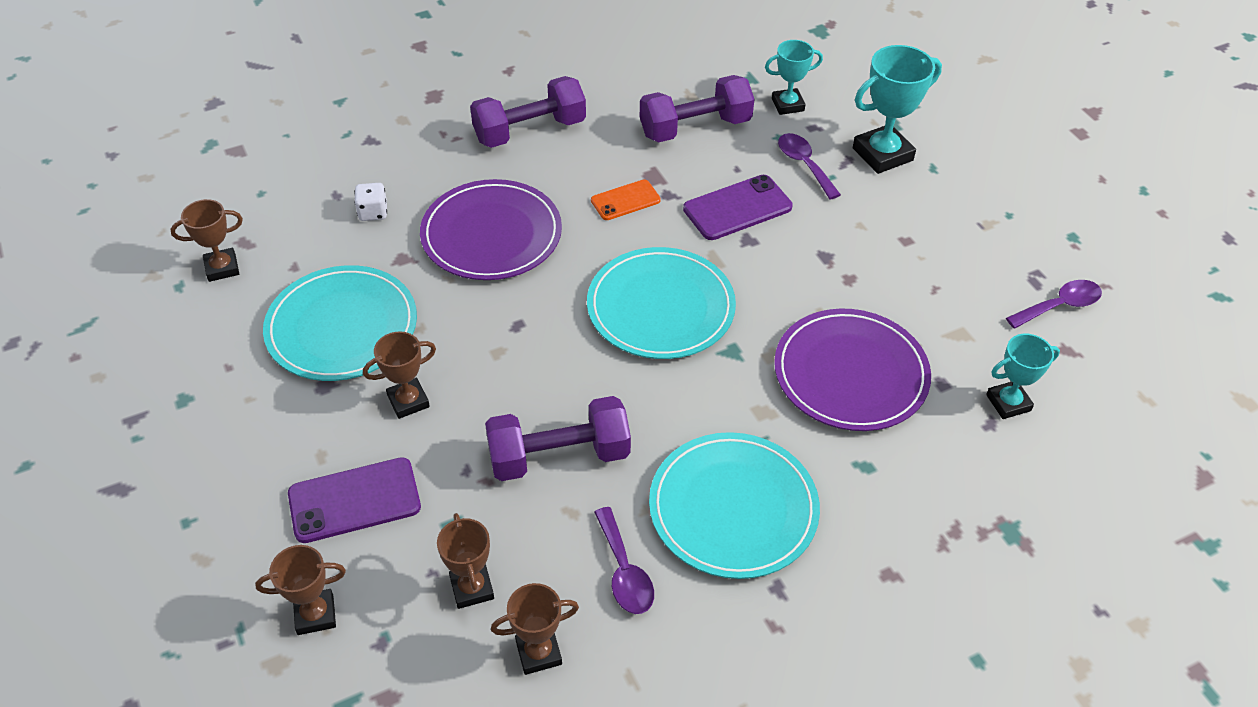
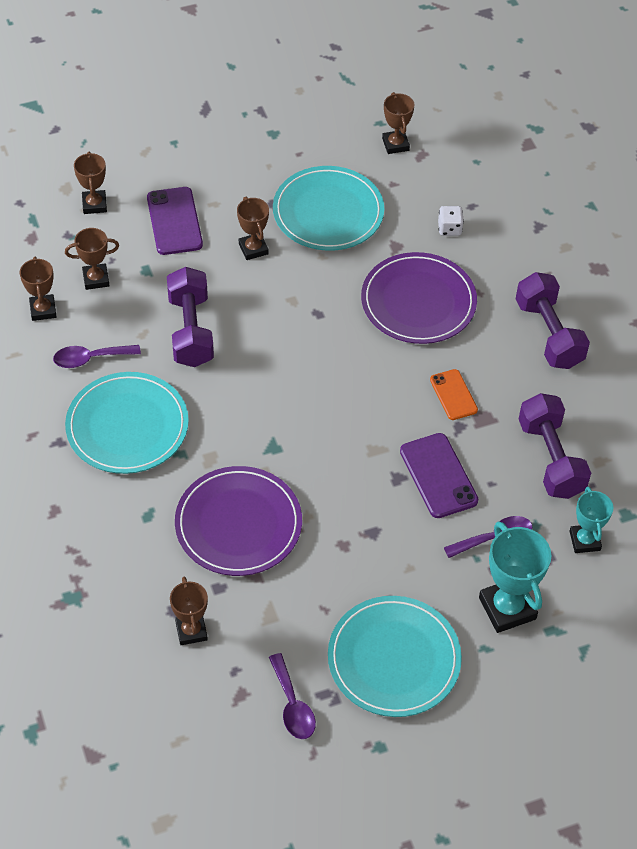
camera: 95 degrees right, 5 degrees up
(660, 307) = (325, 406): turquoise plate -> turquoise plate (394, 659)
(1008, 403) = (191, 631): turquoise trophy -> brown trophy

